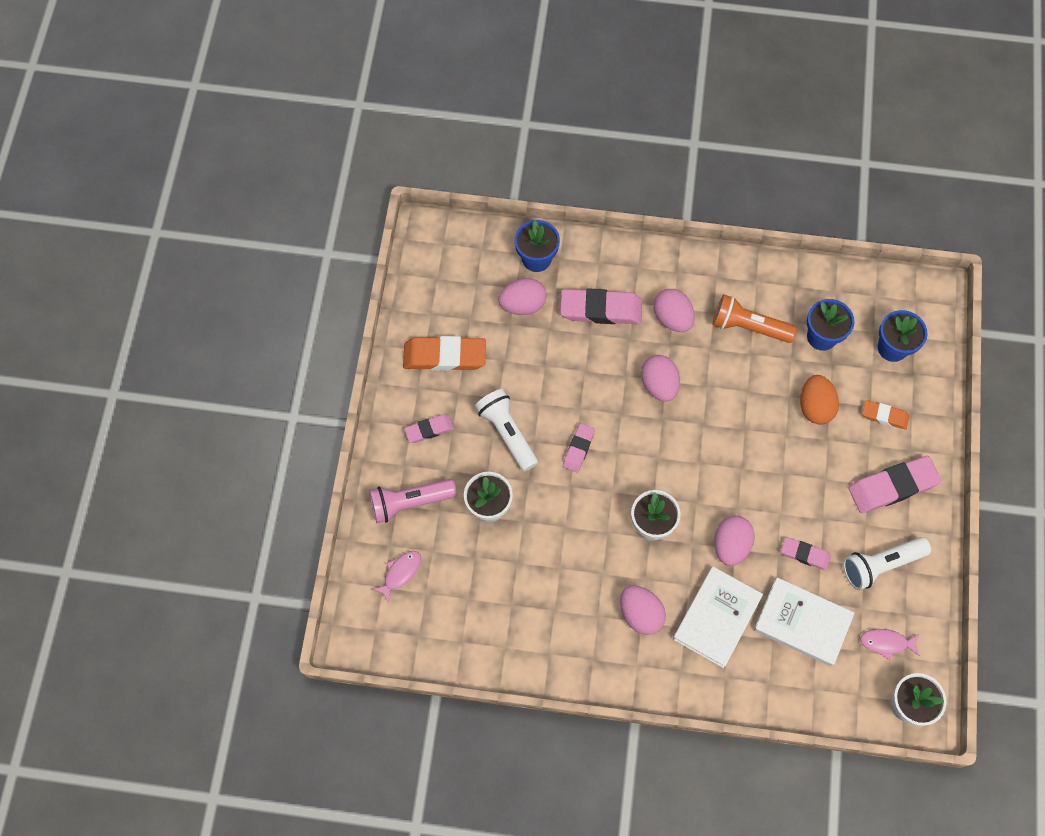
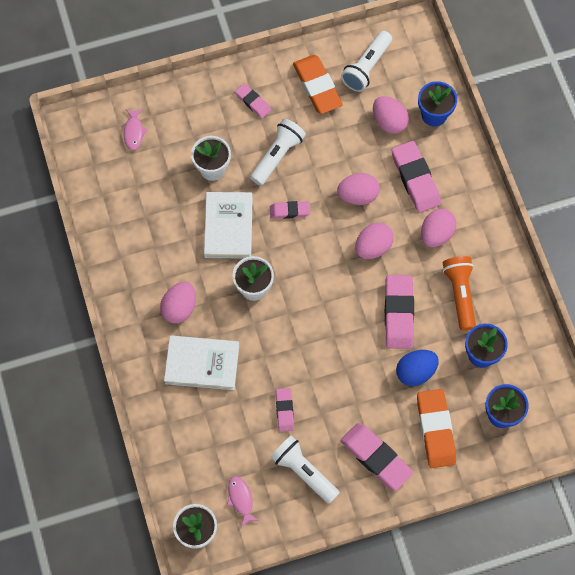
camera: 65 degrees right, 0 degrees up
(400, 573) = (134, 132): pink fish -> pink fish turned 75 degrees clockwise
(410, 502) = (190, 114): pink flashlight -> none
(447, 298) = (366, 67): none -> white flashlight
(730, 545) = (265, 352): pink egg -> pink egg (358, 195)
(744, 394) = (398, 313): none -> pink eraser
(802, 623) = (227, 429): white book -> white book (228, 227)
(815, 406) = (415, 372): orange egg -> blue egg
(884, 416) = (435, 430): orange eraser -> orange eraser, size x1.79

